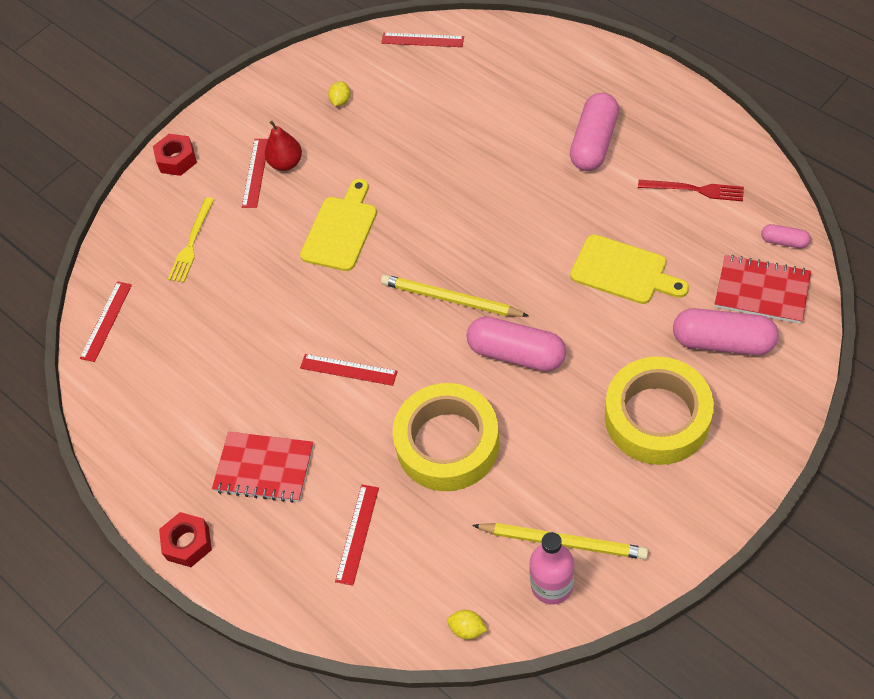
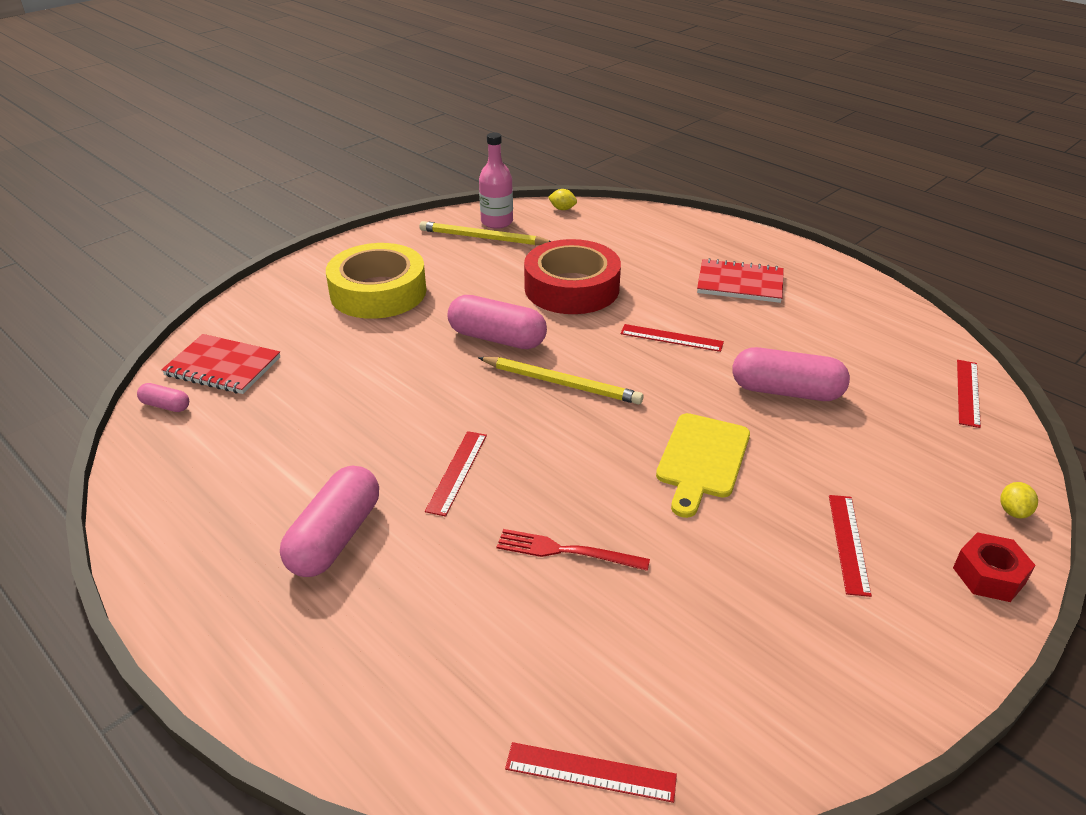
camera: 175 degrees right, 20 degrees down
(188, 543) = (792, 251): red nut -> none
(192, 243) = (903, 461): yellow fork -> none
(286, 163) = (804, 553): red pear -> none
(340, 101) = (737, 651): yellow lemon -> yellow lemon (1013, 511)
(357, 534) = (649, 248): red ruler -> red ruler (457, 472)
(447, 443) = (571, 288): yellow tape -> red tape
(623, 271) = (360, 393): yellow cutting board -> none
(695, 190) = (231, 466): red fork -> red fork (566, 551)
(722, 342) = (289, 333): pink capsule -> pink capsule (786, 391)

